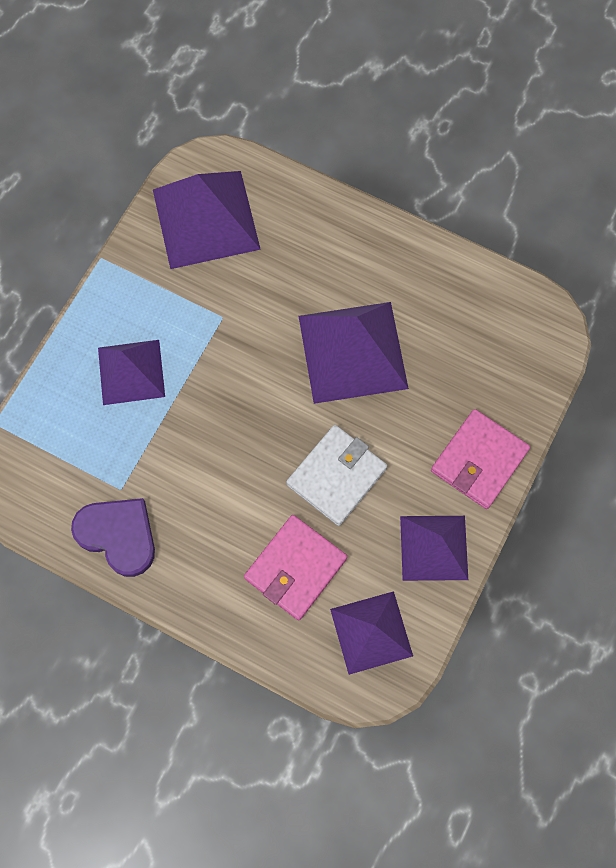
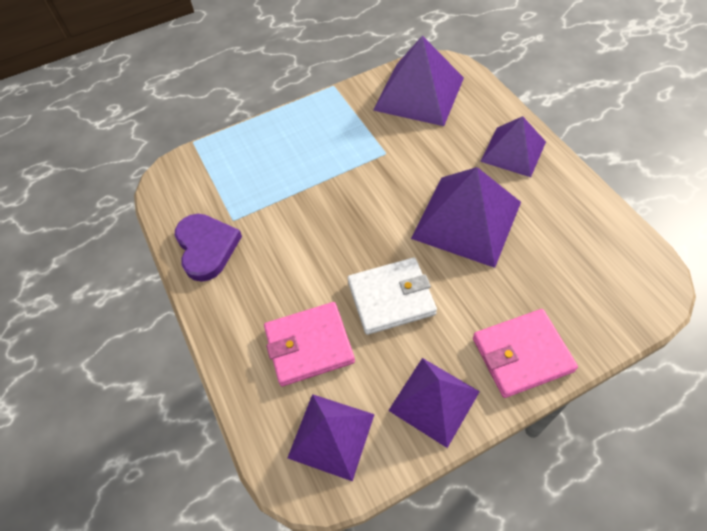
camera: 40 degrees right, 15 degrees down
(131, 372) = (299, 155): purple pyramid -> purple pyramid (513, 151)

